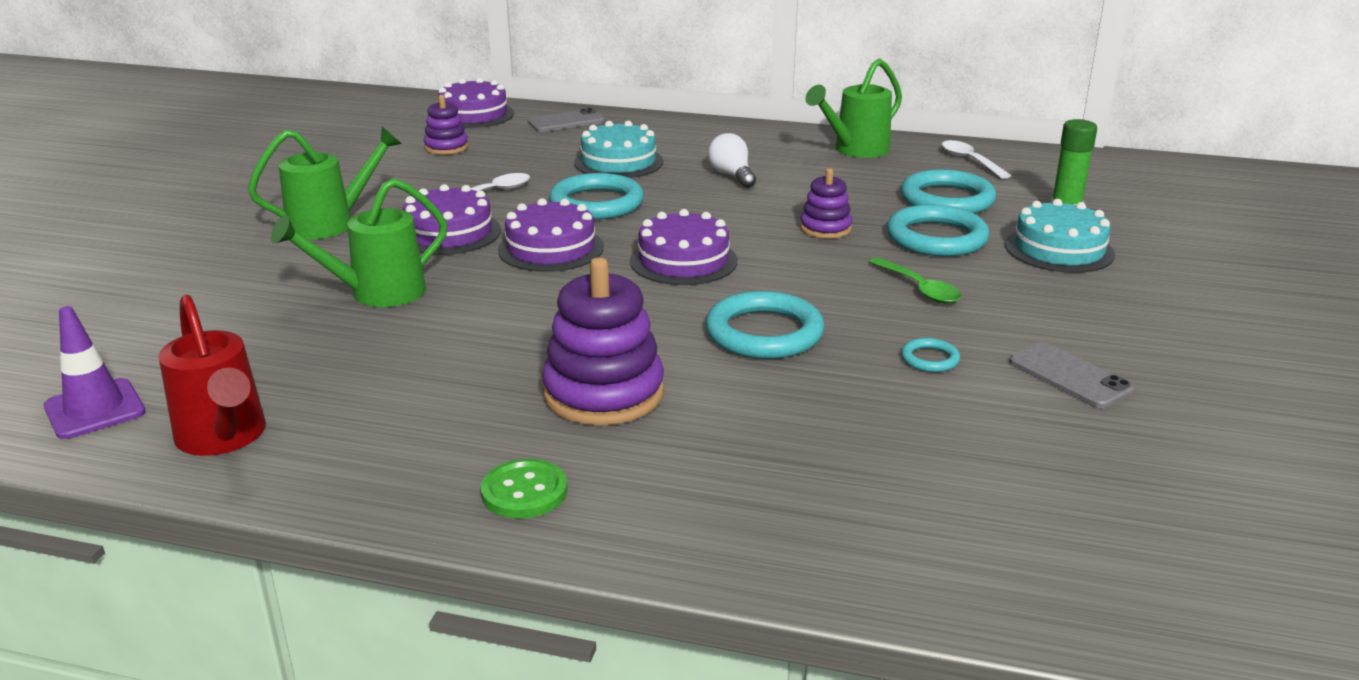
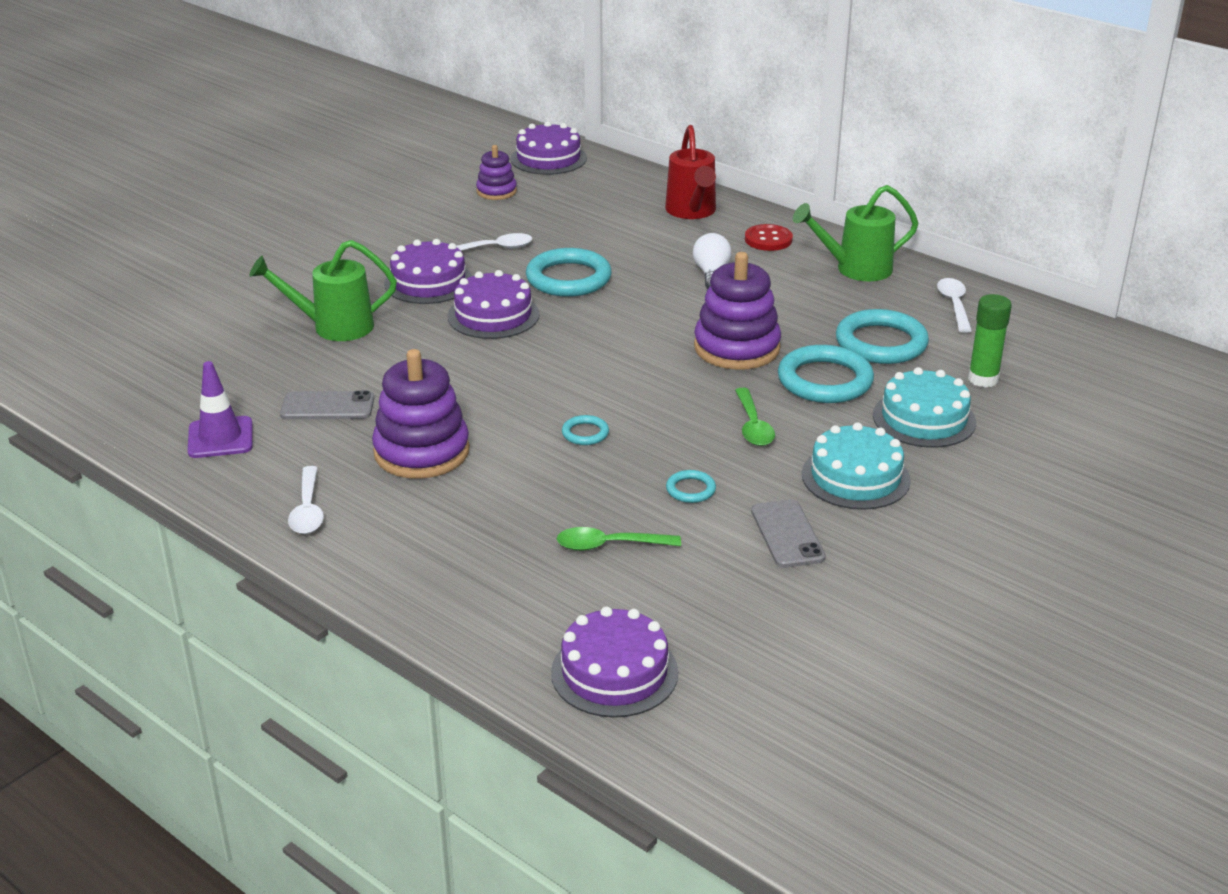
camera: 25 degrees right, 5 degrees up
(95, 409) = (95, 376): purple traffic cone -> purple traffic cone (220, 438)
(224, 438) = (156, 418): red watering can -> red watering can (692, 212)
(330, 224) = (348, 253): green watering can -> none
(524, 492) = (308, 510): green button -> white spoon
(566, 122) = (622, 182): grey phone -> grey phone (327, 406)
(618, 162) = (626, 238): turquoise cake -> turquoise cake (855, 477)
(683, 261) = (586, 352): purple cake -> purple cake (614, 672)
(752, 142) = (768, 239): none -> red button
(764, 333) = (585, 433): turquoise ring -> turquoise ring, size x0.47
(825, 228) = (736, 348): purple stacking toy -> purple stacking toy, size x1.79
(913, 434) = (609, 545): none -> green spoon

